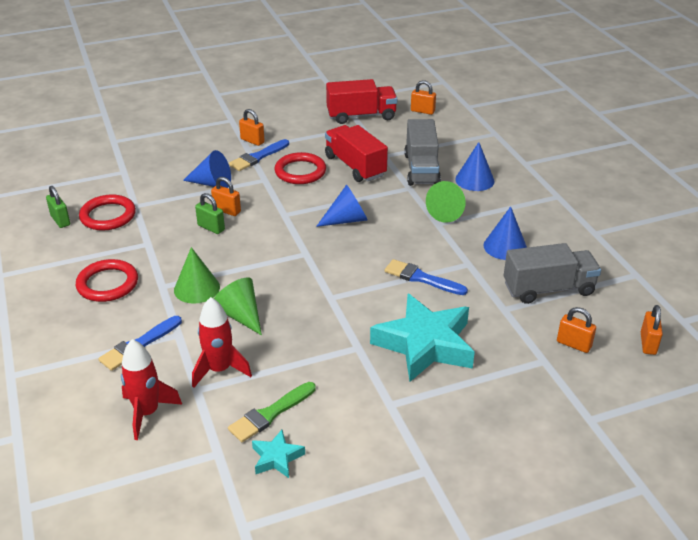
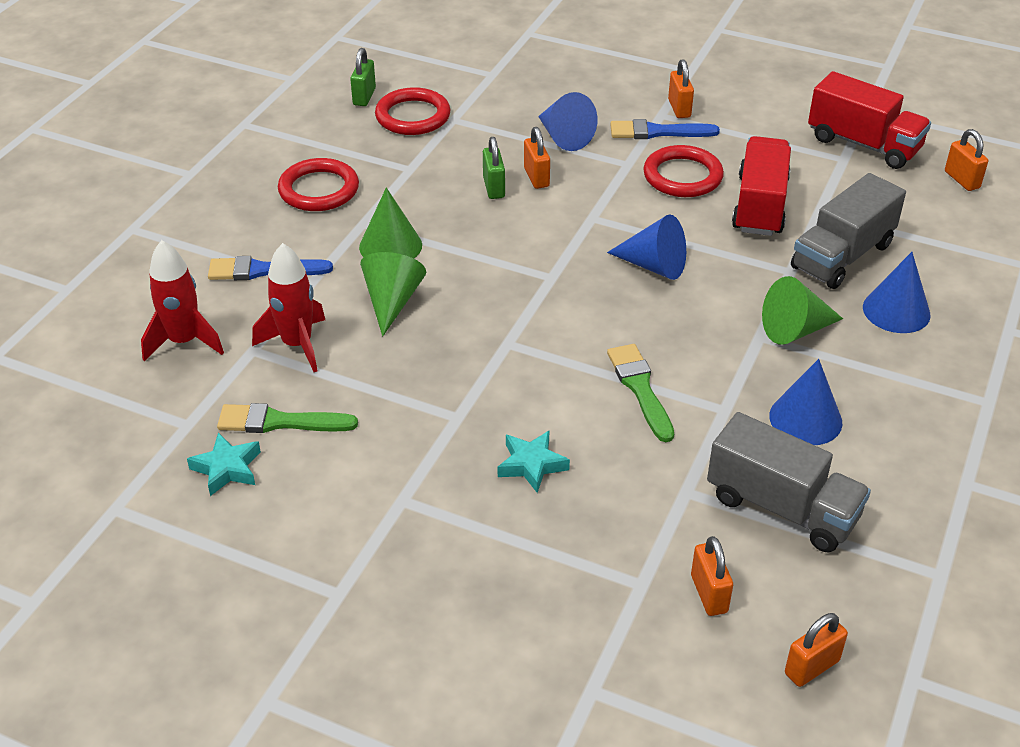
camera: 45 degrees right, 5 degrees up
(421, 278) = (640, 389): blue brush -> green brush
(425, 344) = (531, 465): turquoise star -> turquoise star, size x0.45

